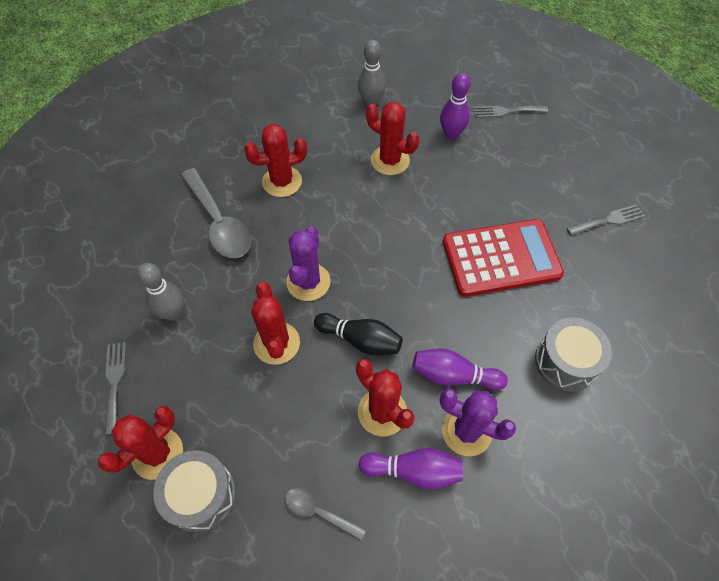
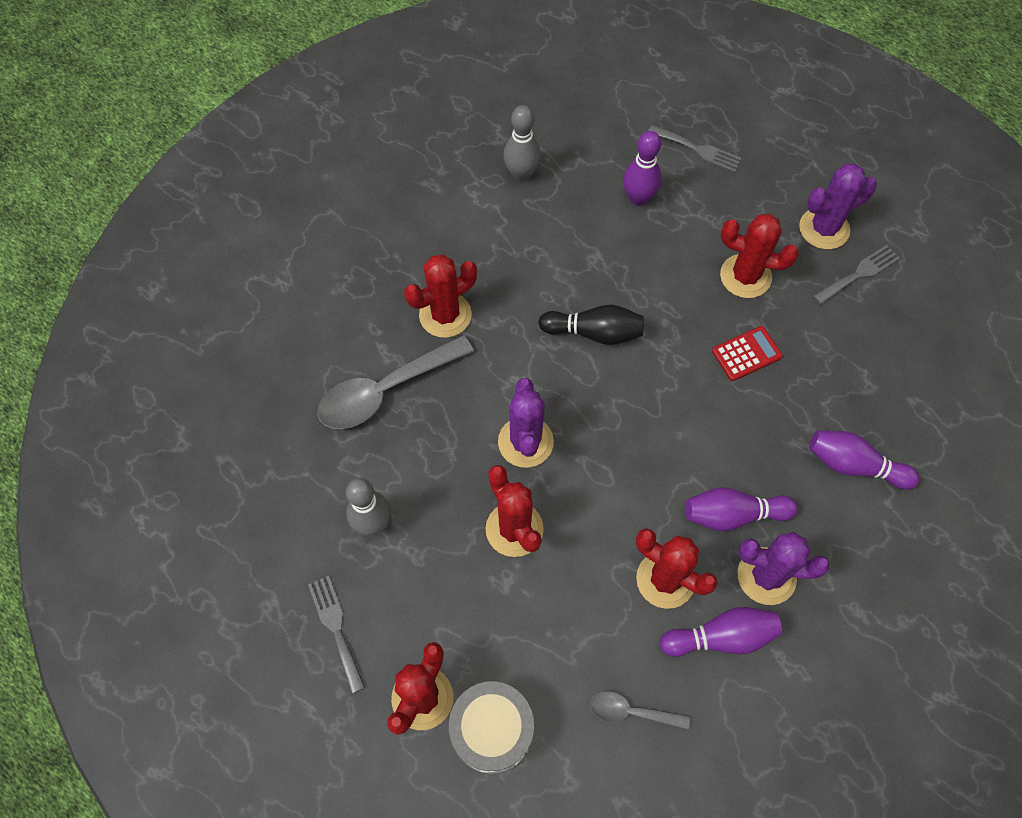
camera: 15 degrees left, 5 degrees up
(219, 223) = (385, 391): grey spoon -> grey spoon turned 105 degrees clockwise
(360, 340) = (612, 499): black bowling pin -> black bowling pin (594, 332)
(390, 160) = (573, 253): red cactus -> red cactus (745, 276)
(501, 258) = (746, 354): red calculator -> red calculator, size x0.46
(506, 111) = (698, 150): grey fork -> grey fork turned 135 degrees counterclockwise
(565, 362) = (854, 465): grey drum -> purple bowling pin
(588, 183) = (824, 228): none -> purple cactus

